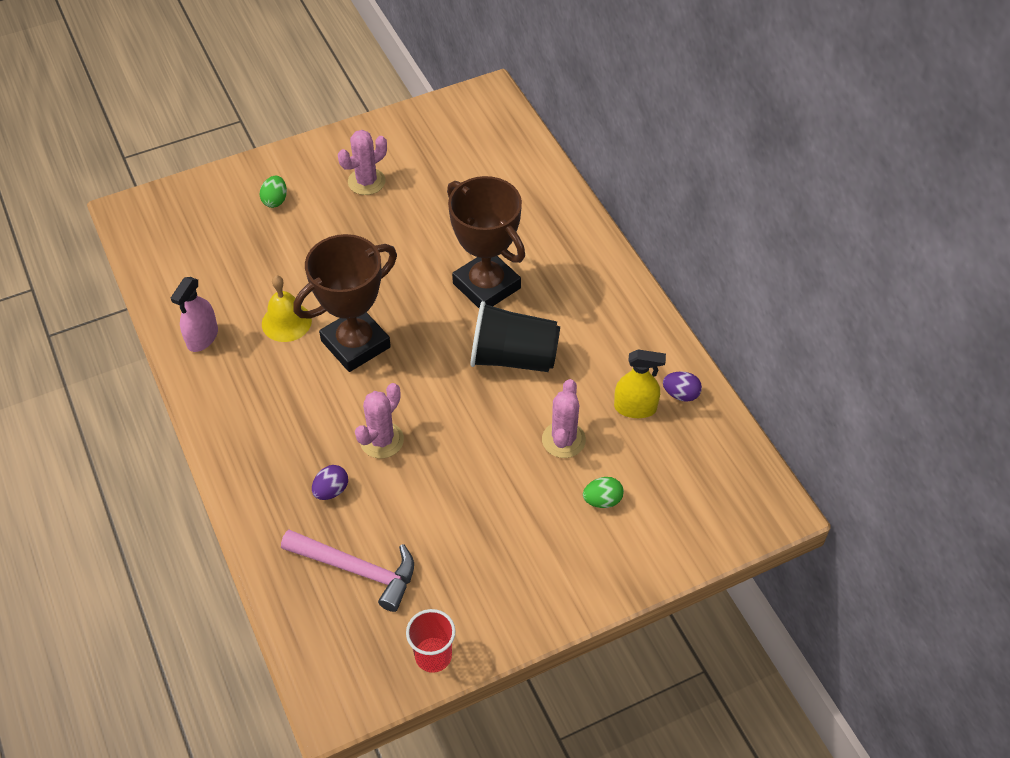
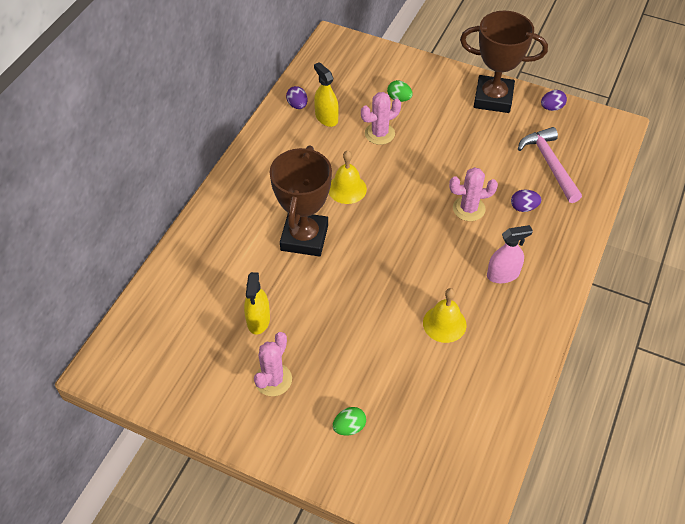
camera: 130 degrees left, 0 degrees up
(202, 337) = (508, 362): pink spray bottle -> pink spray bottle (503, 274)
(355, 344) = (420, 272): brown trophy -> brown trophy (493, 98)
(366, 182) = (273, 380): pink cactus -> pink cactus turned 75 degrees counterclockwise
(432, 204) = (258, 320): none -> yellow spray bottle
(433, 656) = (551, 108): red cup -> purple egg
(513, 357) = (347, 188): black cup -> yellow bell

